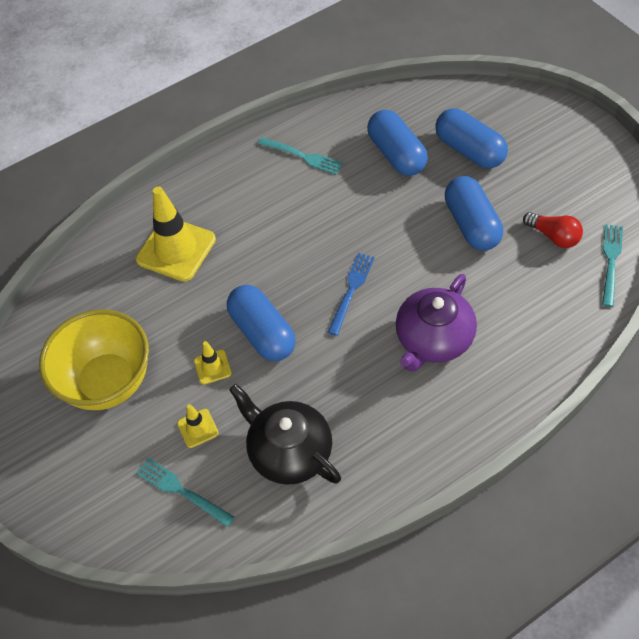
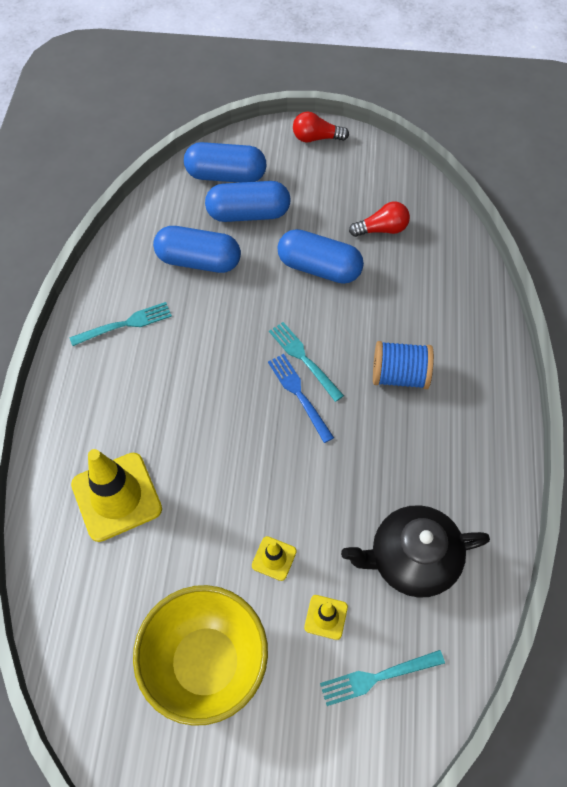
camera: 55 degrees left, 5 degrees up
(263, 333) = (277, 492): blue capsule -> blue capsule (226, 175)
(433, 339) = (399, 375): purple teapot -> blue spool
(589, 136) = (316, 138): none -> red light bulb
(611, 261) = (436, 216): turquoise fork -> turquoise fork (304, 359)

